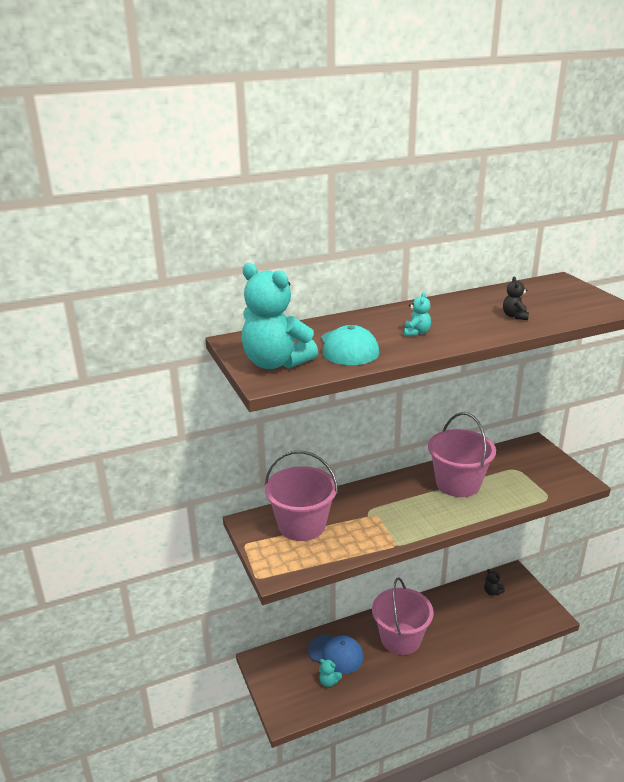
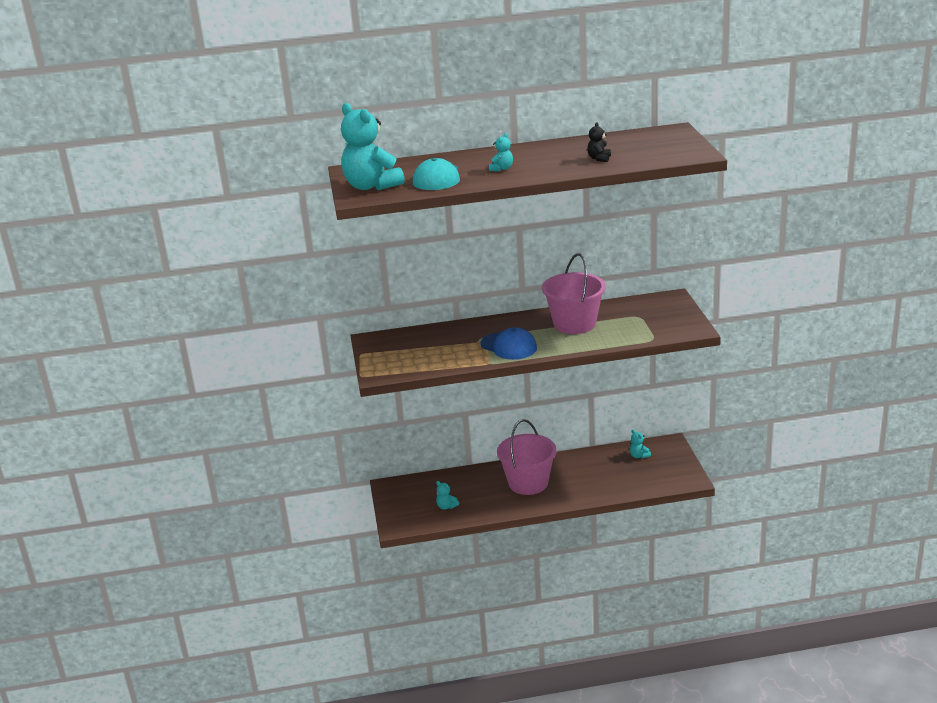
camera: 15 degrees right, 0 degrees up
(302, 525) = (415, 344): pink bucket -> none
(336, 654) = (461, 488): blue cap -> blue cap (509, 346)
(492, 592) = (639, 456): black teddy bear -> turquoise teddy bear

